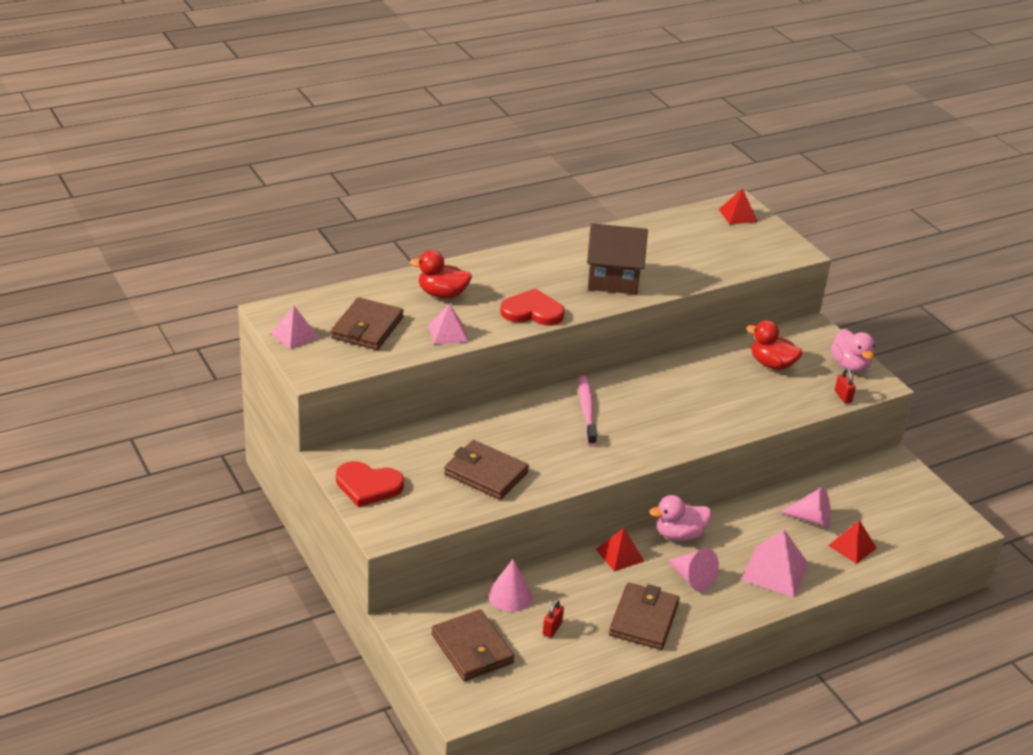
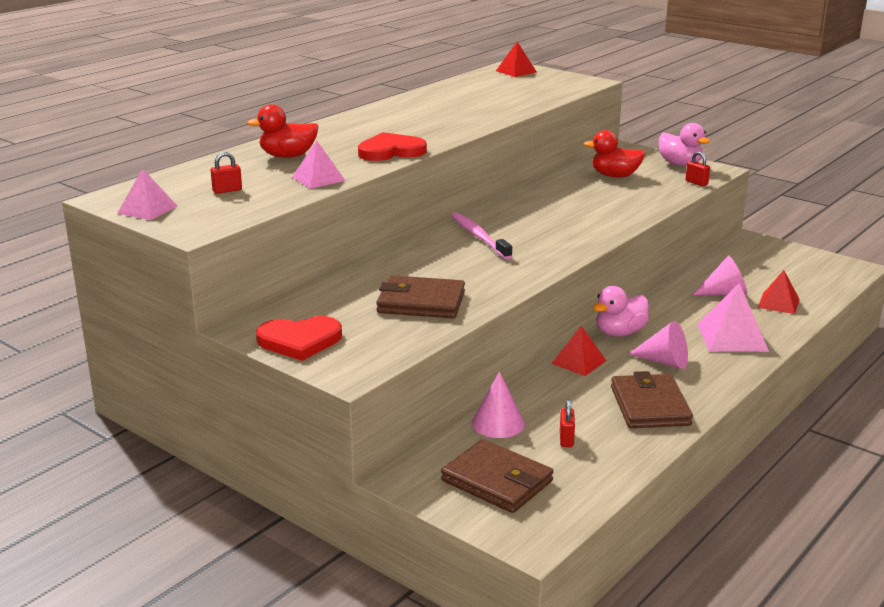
camera: 20 degrees left, 10 degrees down
(367, 328) = (227, 190): brown wallet -> red padlock
(613, 280) = (448, 121): brown house -> none

